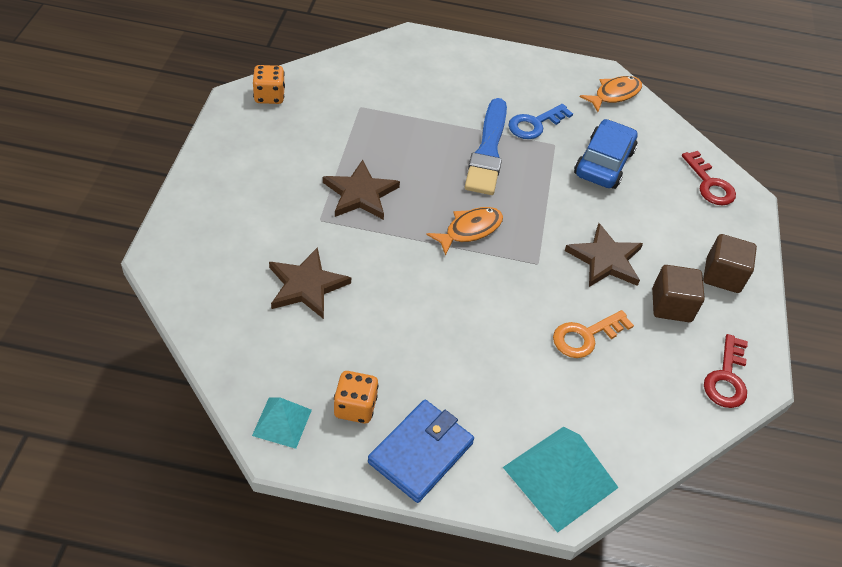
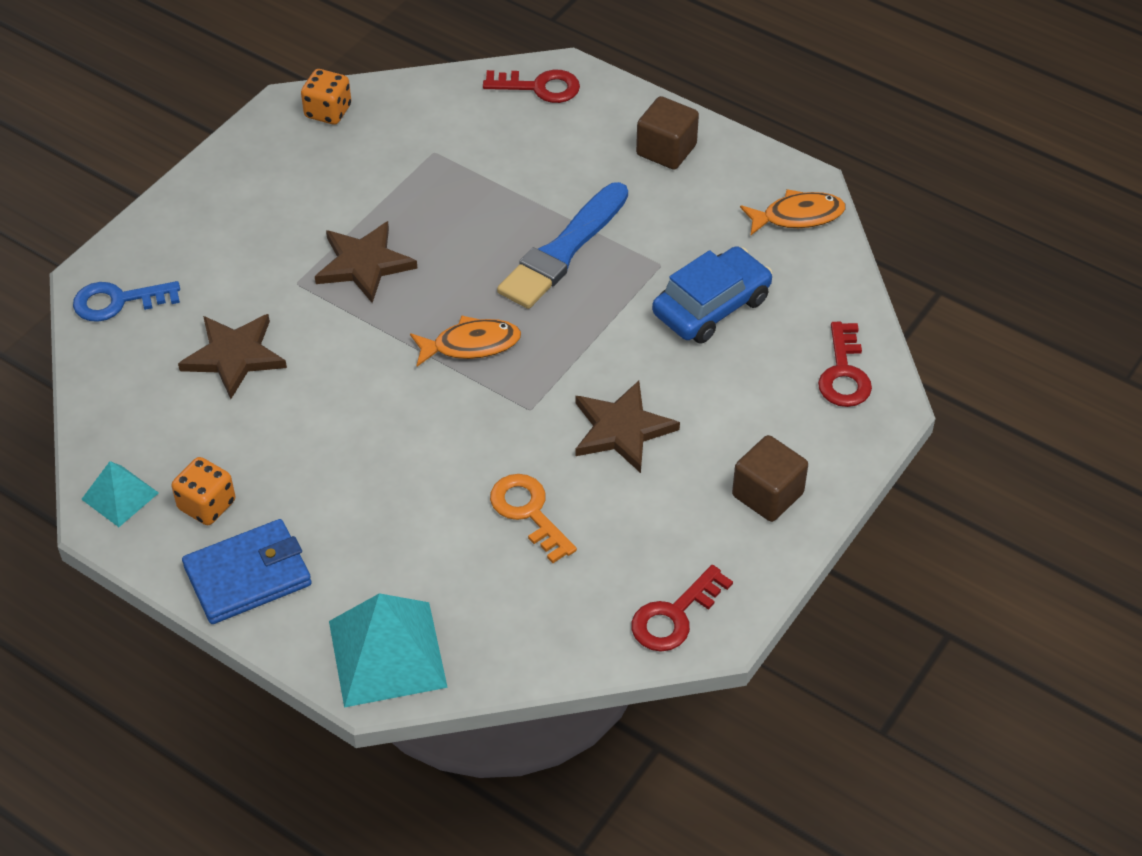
camera: 30 degrees right, 0 degrees up
(403, 50) = (539, 87): none -> red key
(535, 124) = (652, 230): blue key -> blue key (118, 301)
(585, 336) = (529, 512): orange key -> orange key turned 60 degrees clockwise
(671, 305) = (668, 510): brown cube -> brown cube (666, 150)

